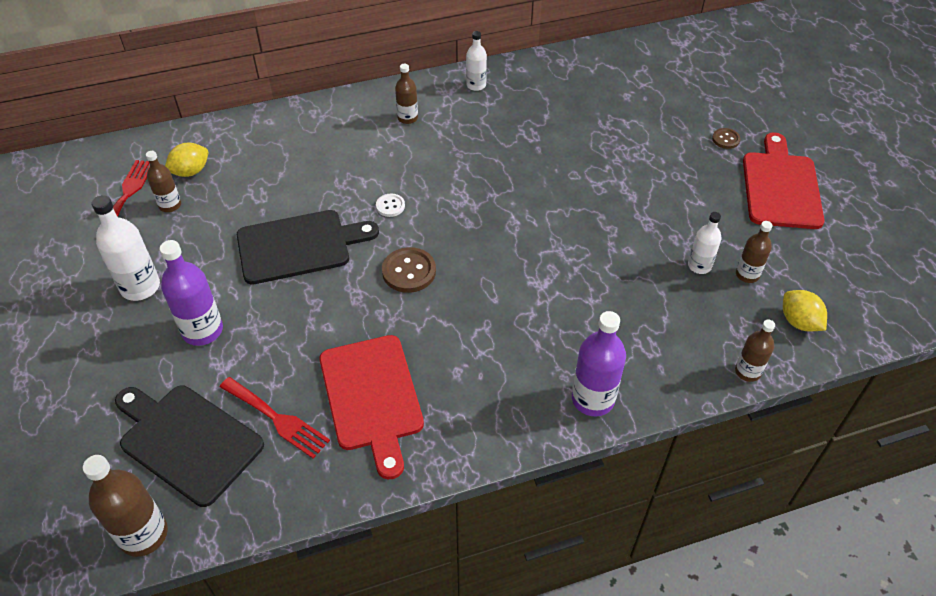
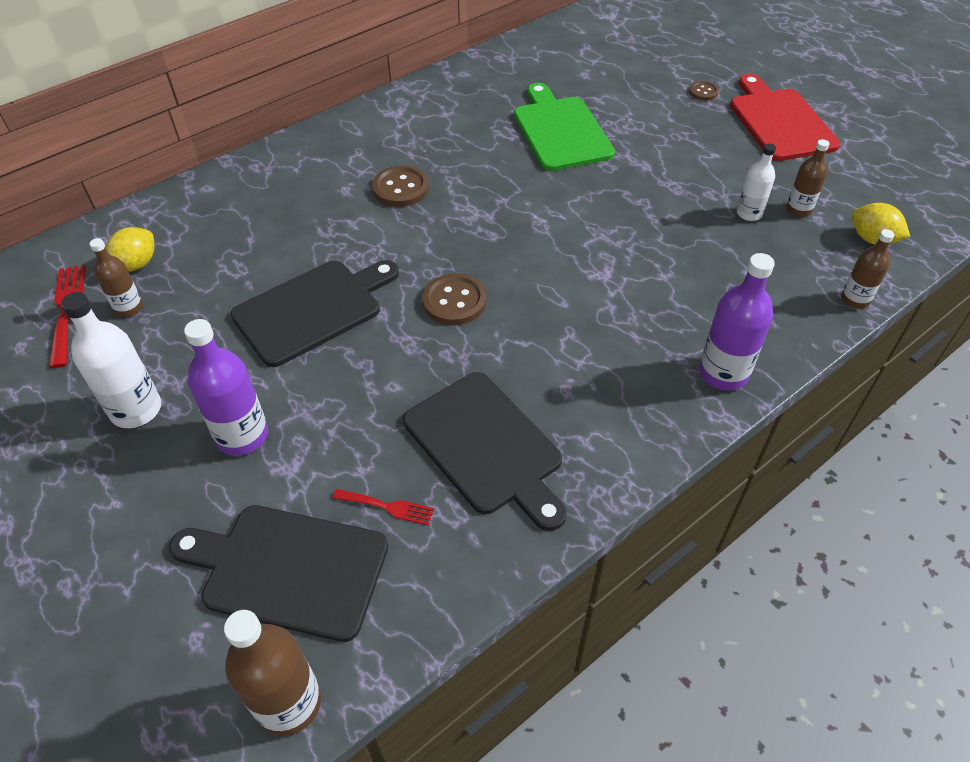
camera: 20 degrees left, 0 degrees up
(277, 419) = (388, 507): red fork -> red fork, size x0.61
(372, 397) = (486, 446): red cutting board -> black cutting board
(390, 206) = (396, 240): white button -> none
(407, 118) = (367, 147): brown bottle -> none
(416, 162) = (401, 188): none -> brown button
(476, 85) = (424, 99): white bottle -> none
(576, 144) = (560, 131): none -> green cutting board

